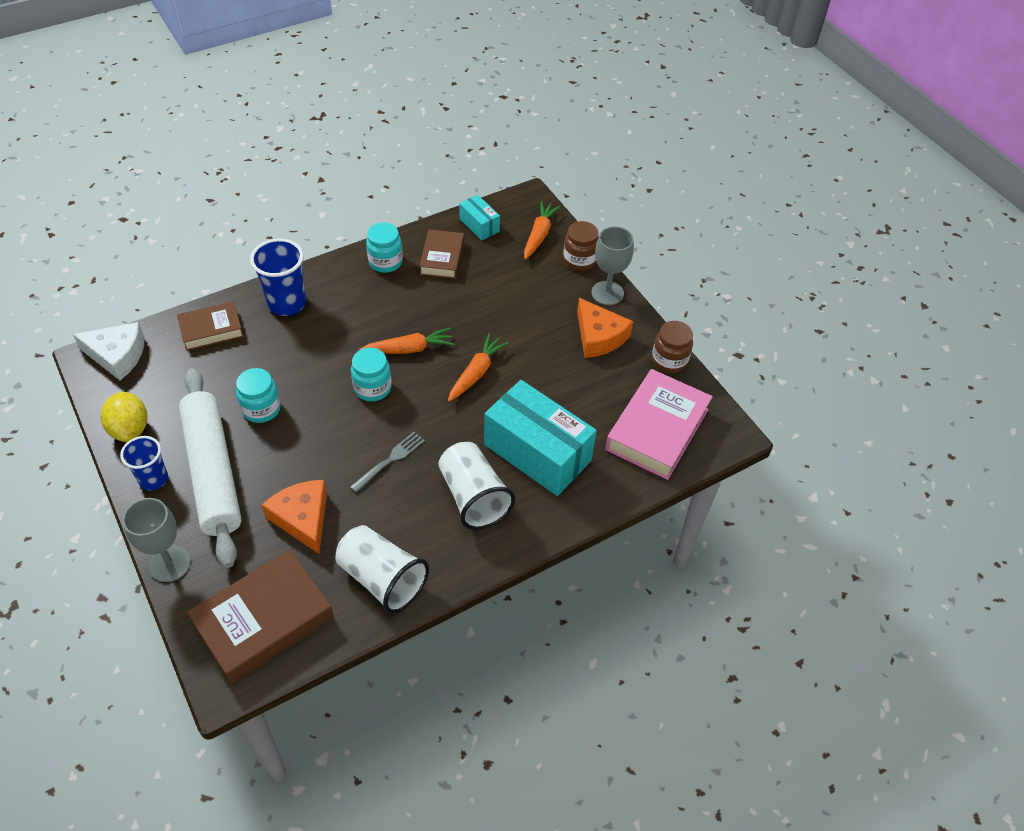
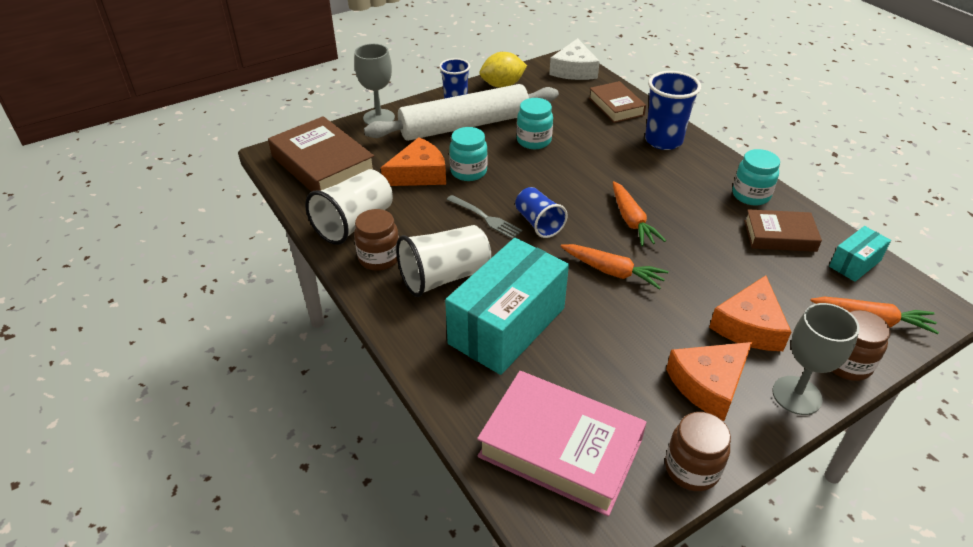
camera: 90 degrees right, 10 degrees down
(372, 388) = (572, 200): turquoise jar -> turquoise jar (468, 172)
(404, 418) = (538, 223): none -> blue cup
(441, 552) = (379, 258): none -> brown jar
(542, 301) = (749, 326): none -> orange cheese

